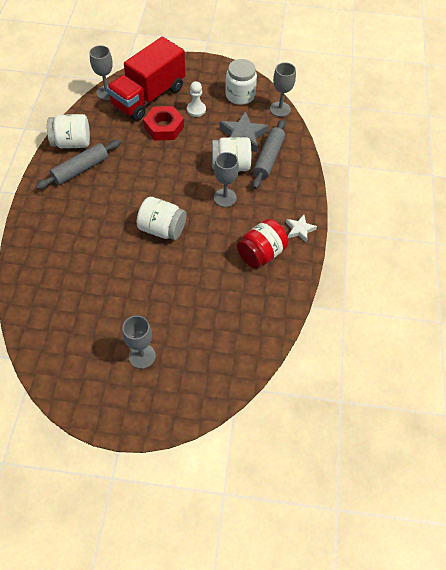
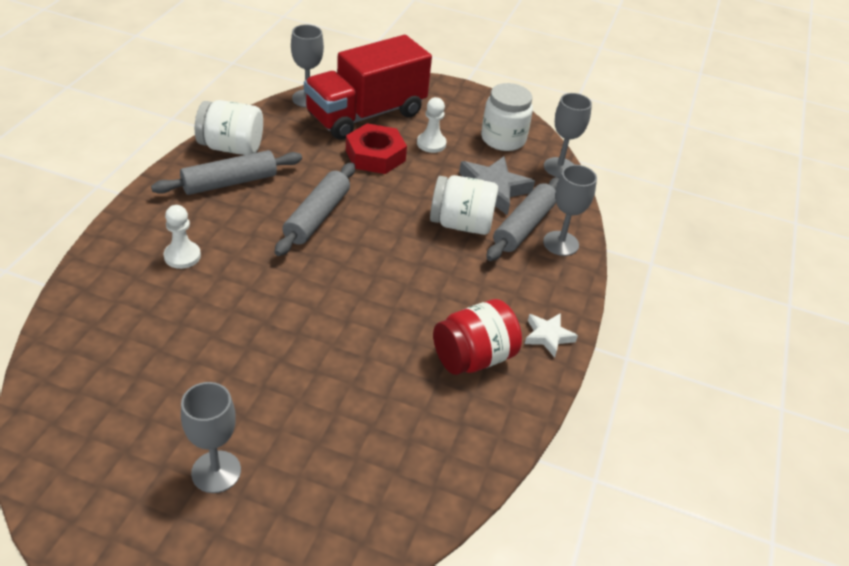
camera: 10 degrees right, 15 degrees down
(72, 228) = (182, 256): none -> white pawn
(142, 181) = (317, 217): none -> grey rolling pin
(162, 229) = (323, 287): white jar -> none
(225, 198) = (438, 265): grey goblet -> grey goblet (561, 243)

